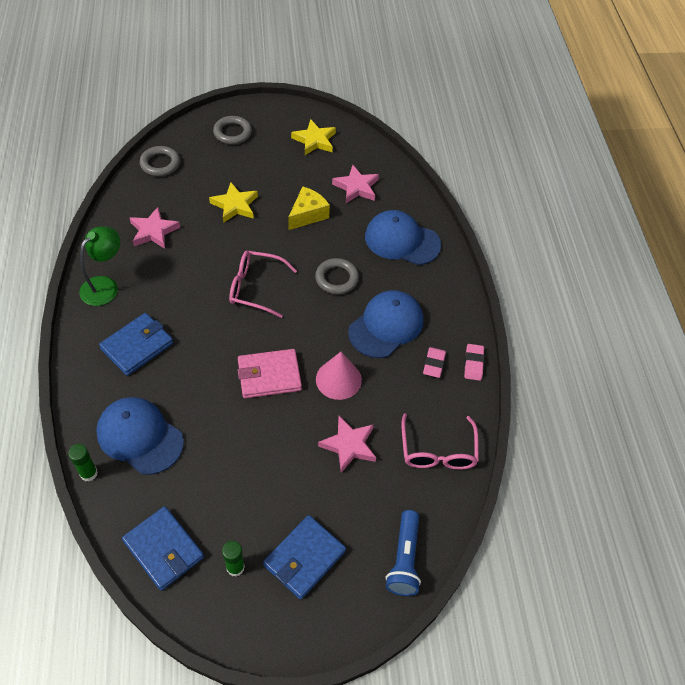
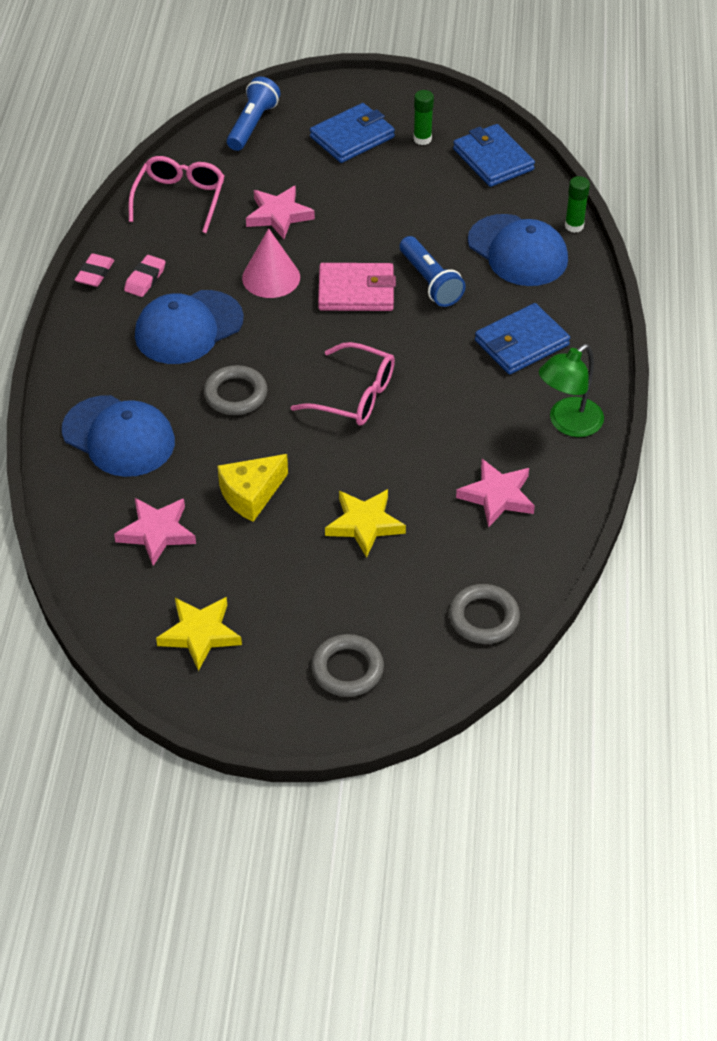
camera: 165 degrees left, 5 degrees down
(212, 393) = (430, 282): none -> blue flashlight

